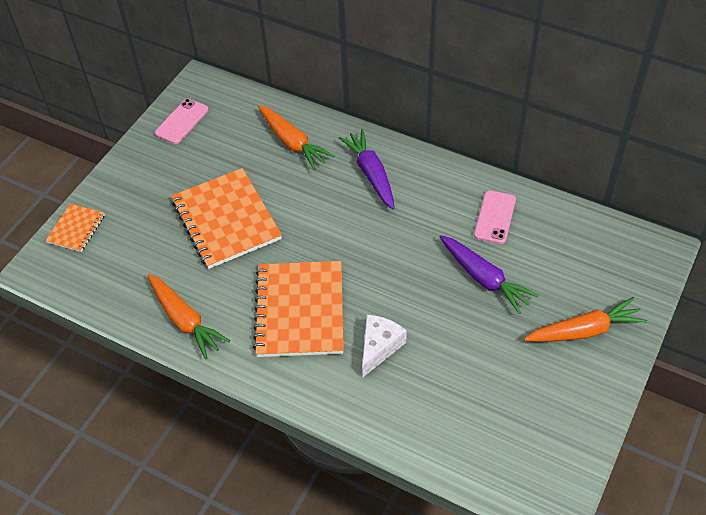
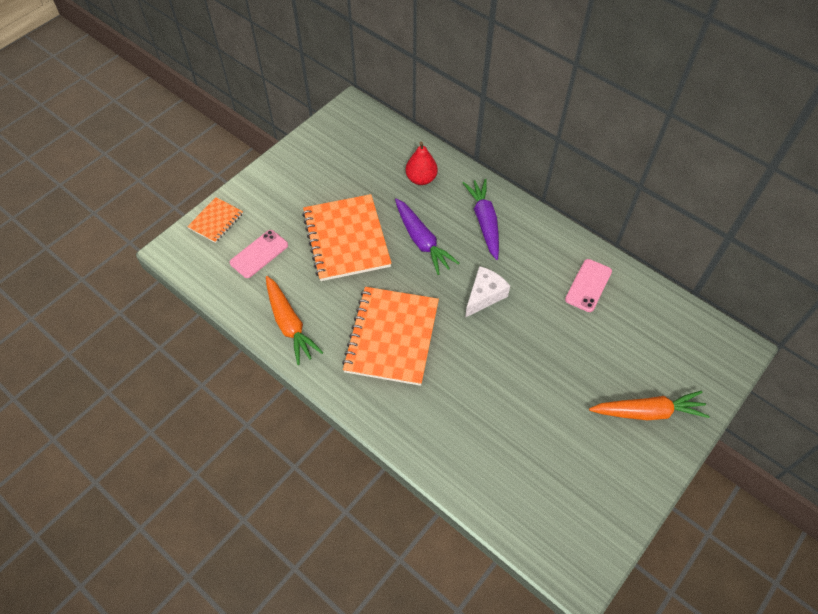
camera: 10 degrees right, 5 degrees up
(182, 121) = (329, 140): pink phone -> pink phone (259, 254)
(292, 142) = (421, 179): orange carrot -> red pear
(379, 347) = (455, 386): white cheese -> white cheese (484, 295)
(484, 278) = (565, 342): purple carrot -> purple carrot (422, 241)

